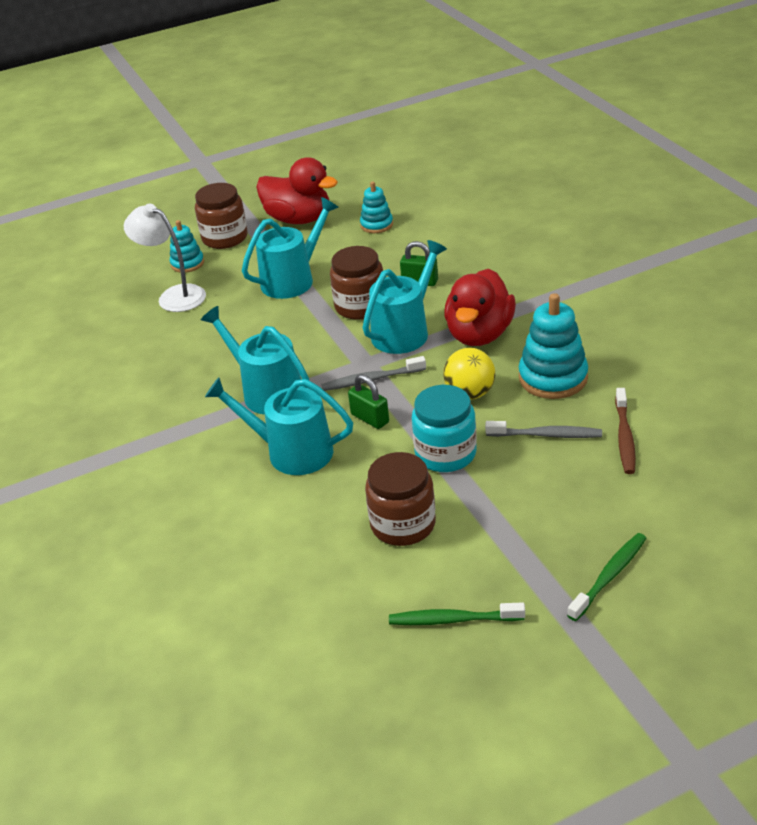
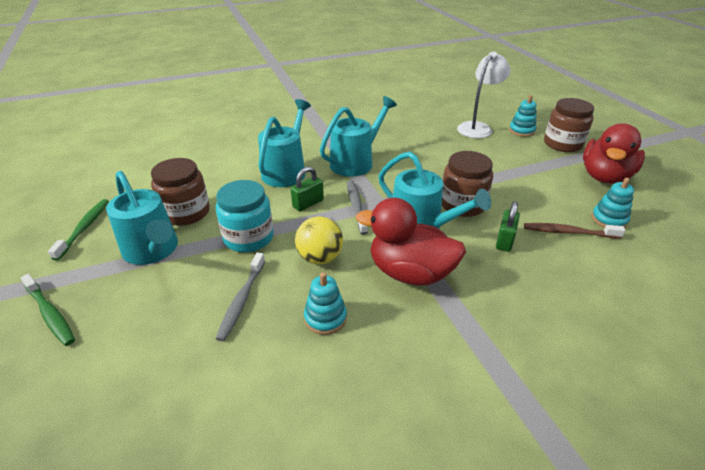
camera: 90 degrees right, 0 degrees up
(293, 280) = (502, 173): turquoise watering can -> turquoise watering can (153, 250)
(553, 378) = (325, 318): turquoise stacking toy -> turquoise stacking toy, size x0.59
(624, 437) = (209, 361): brown toothbrush -> brown toothbrush (568, 232)

